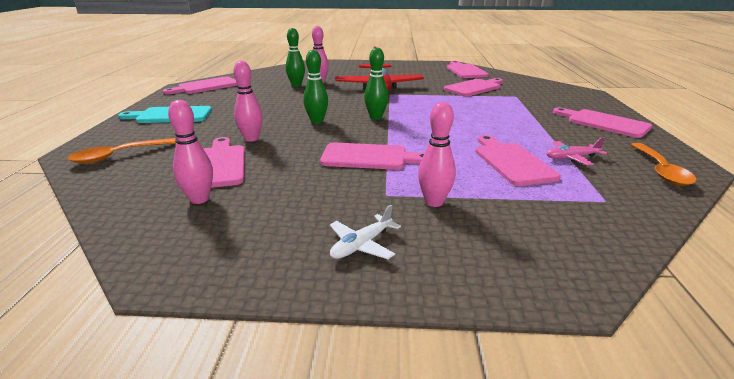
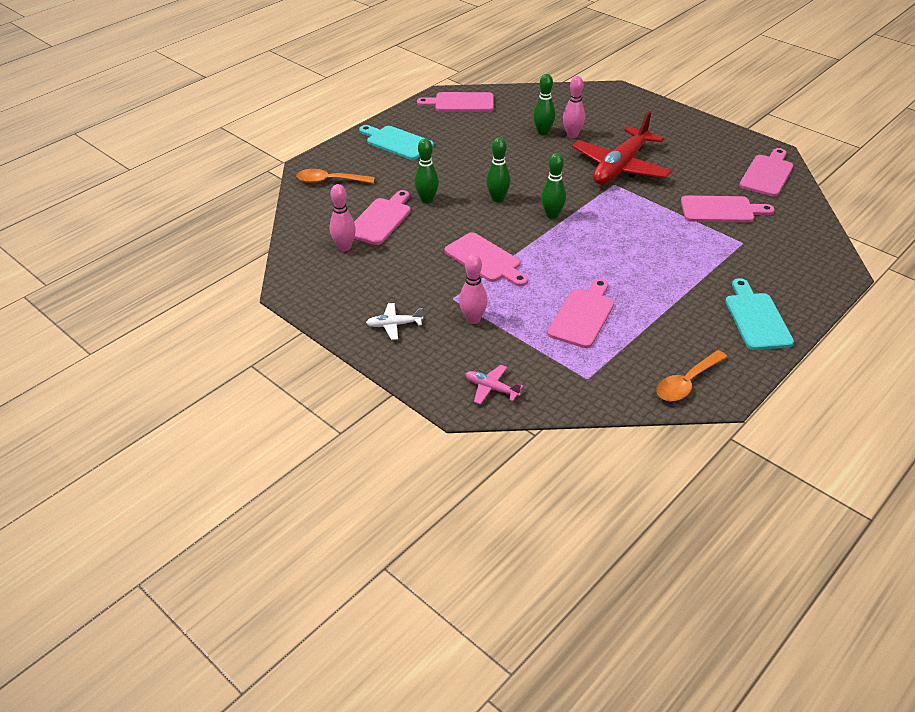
camera: 40 degrees right, 15 degrees up
(251, 139) = (427, 200): pink bowling pin -> green bowling pin
(571, 158) = (638, 336): pink plane -> pink plane (491, 388)
(604, 123) = (756, 318): pink cutting board -> turquoise cutting board

